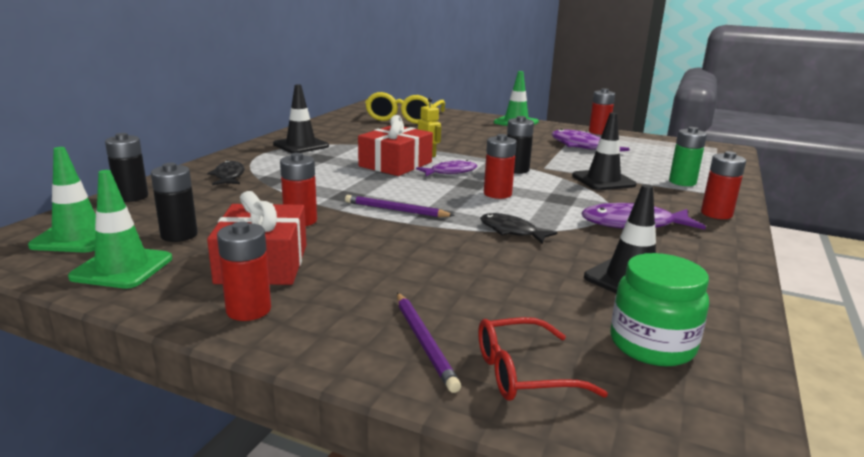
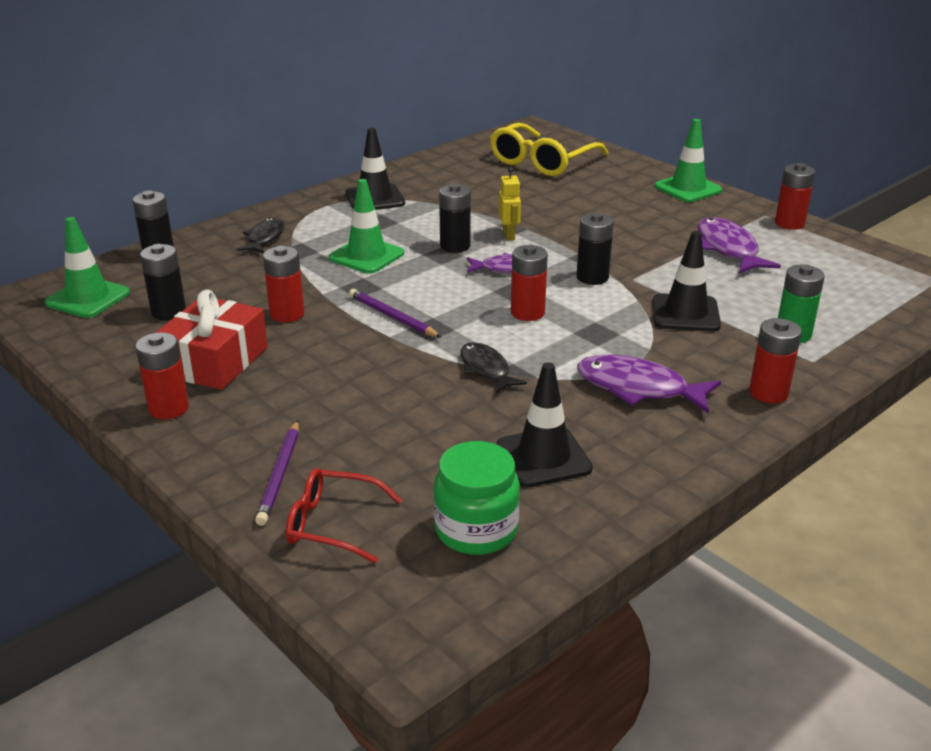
camera: 25 degrees right, 10 degrees up
(122, 268) = (102, 341): green traffic cone -> green traffic cone (366, 256)
(395, 164) = (455, 246): red gift -> black battery

